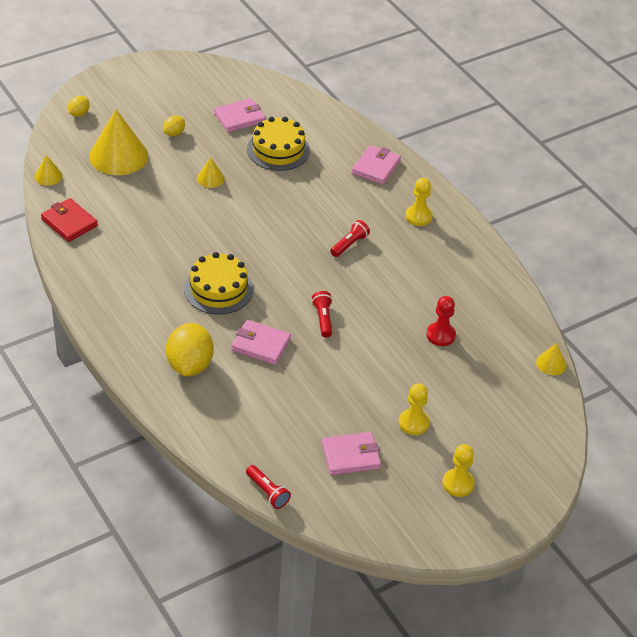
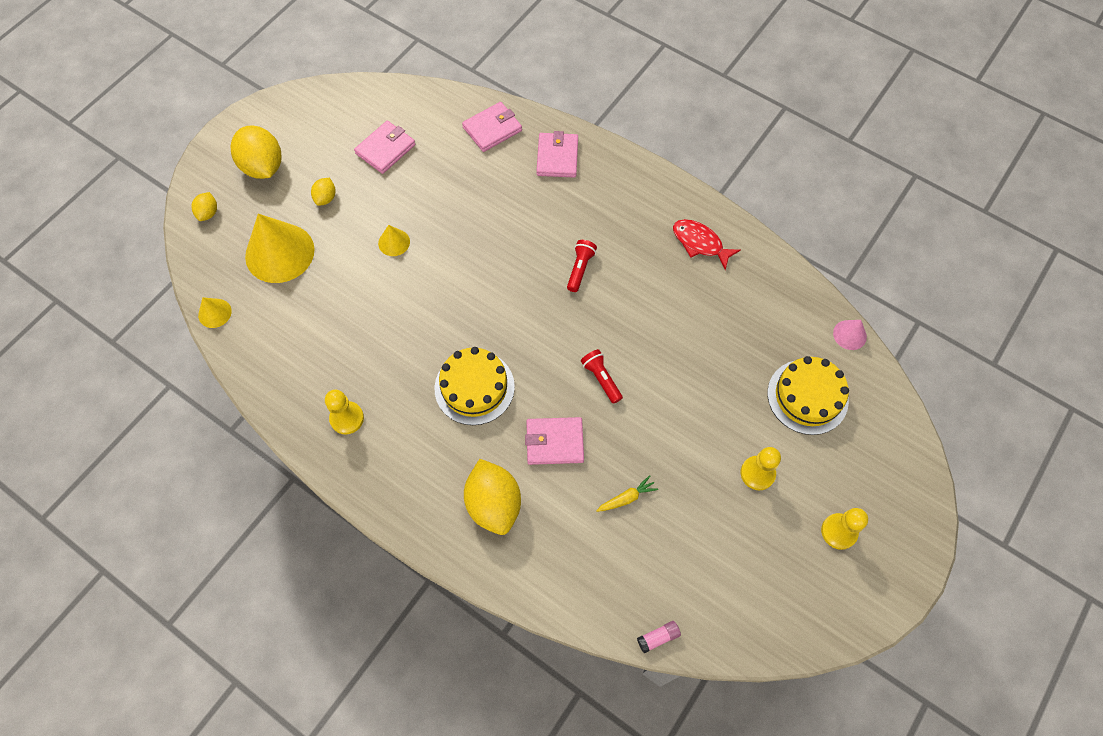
camera: 20 degrees left, 20 degrees up
(69, 222) = (269, 367): red wallet -> none
(137, 98) = (263, 167): none -> yellow lemon
(267, 492) = (658, 637): red flashlight -> pink glue stick
(278, 150) = (446, 175): yellow cake -> yellow cake (807, 396)
(296, 399) = (626, 498): none -> yellow carrot
(351, 456) = (717, 547): pink wallet -> pink wallet (492, 129)
(418, 216) = (630, 203): yellow pawn -> yellow pawn (347, 418)
(440, 335) = (727, 347): red pawn -> none
(460, 261) = (700, 243): none -> red fish
(551, 363) = (849, 335): yellow cone -> pink cone

